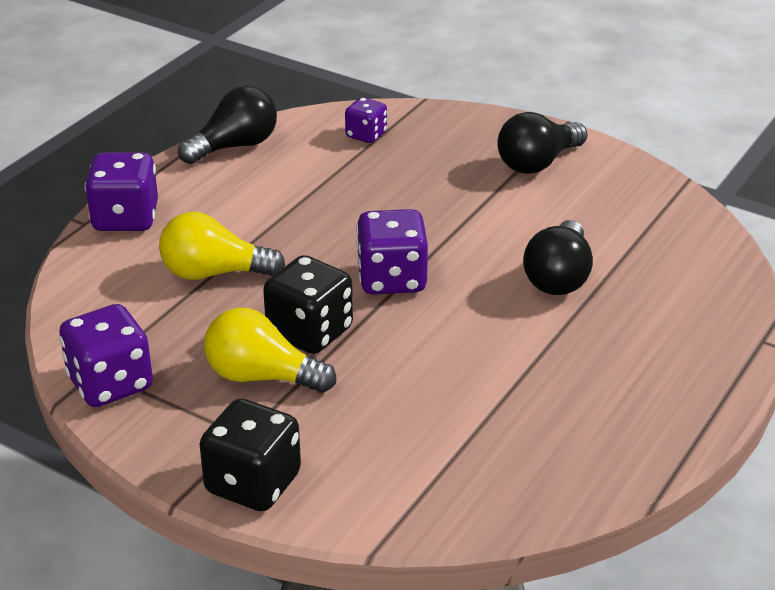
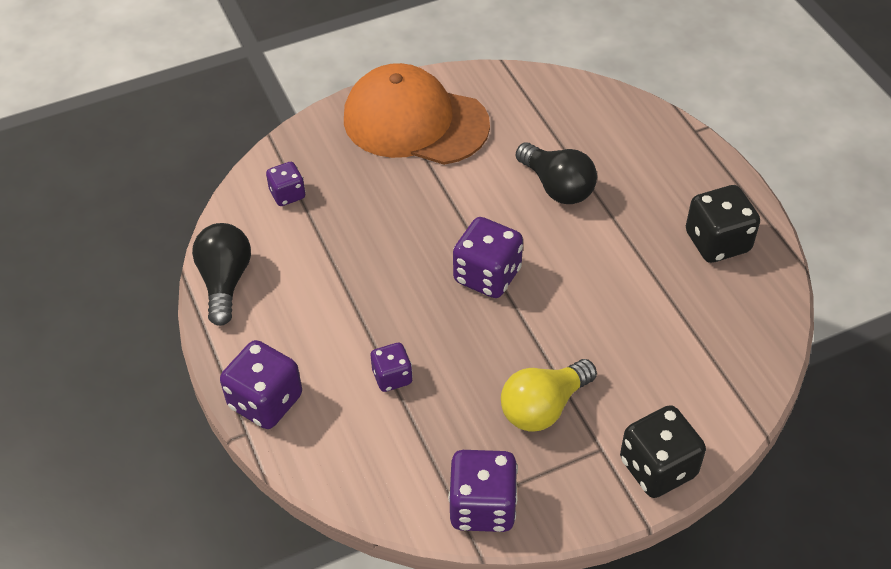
camera: 55 degrees left, 15 degrees up
(214, 273) = (392, 377): yellow light bulb -> purple dice
(310, 332) = (513, 354): black dice -> black dice (717, 242)
(538, 163) = (415, 122): black light bulb -> orange cap

